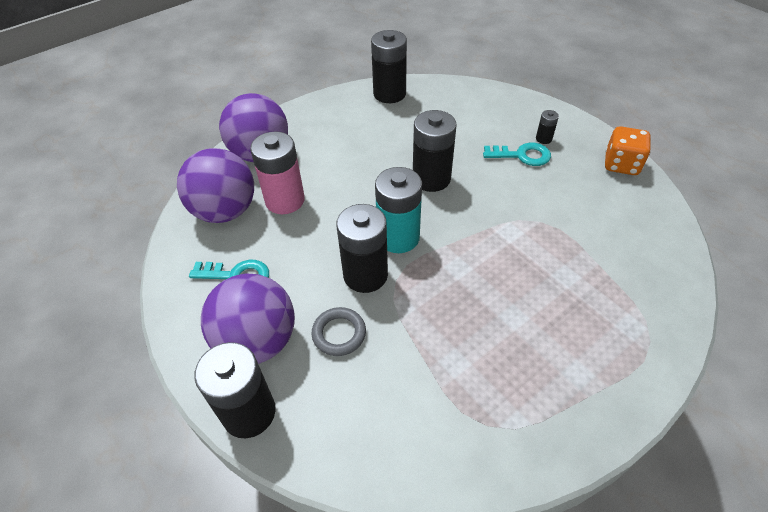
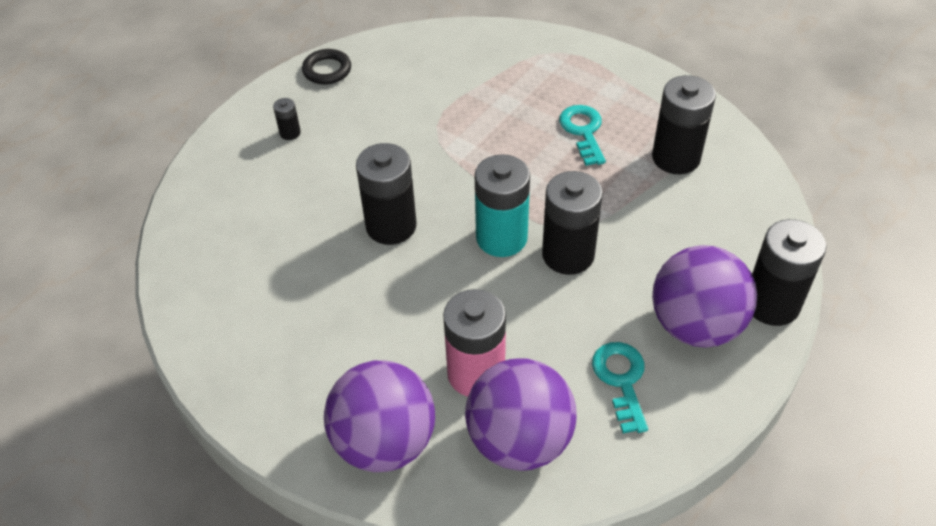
camera: 105 degrees left, 0 degrees up
(339, 334) = (652, 258): grey ring -> none
(389, 94) = (202, 310): black battery -> black battery (676, 157)
(522, 155) = (327, 149): turquoise key -> turquoise key (583, 131)
(621, 165) = (327, 70): orange dice -> black ring

